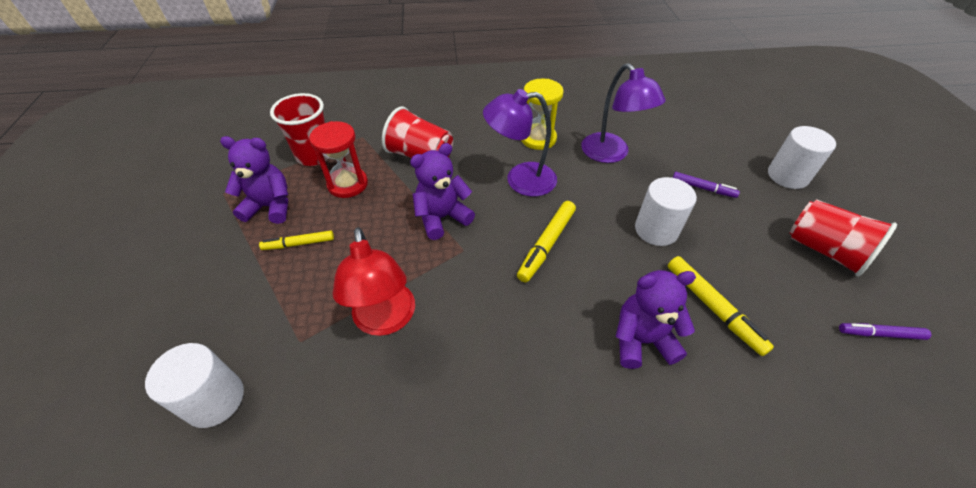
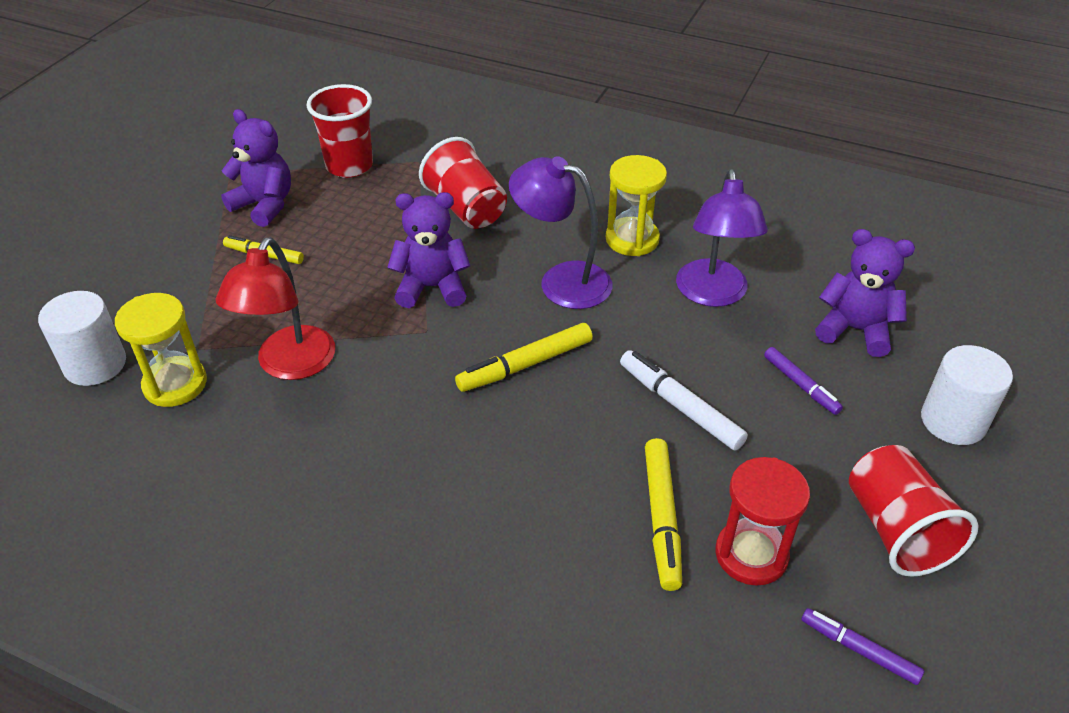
camera: 30 degrees right, 5 degrees down
(302, 381) = (175, 384): none -> yellow hourglass
(348, 184) = (360, 211): red hourglass -> red hourglass (751, 554)
(642, 340) = (540, 509): purple teddy bear -> purple teddy bear (855, 330)
(656, 230) = (680, 406): white cylinder -> white marker

